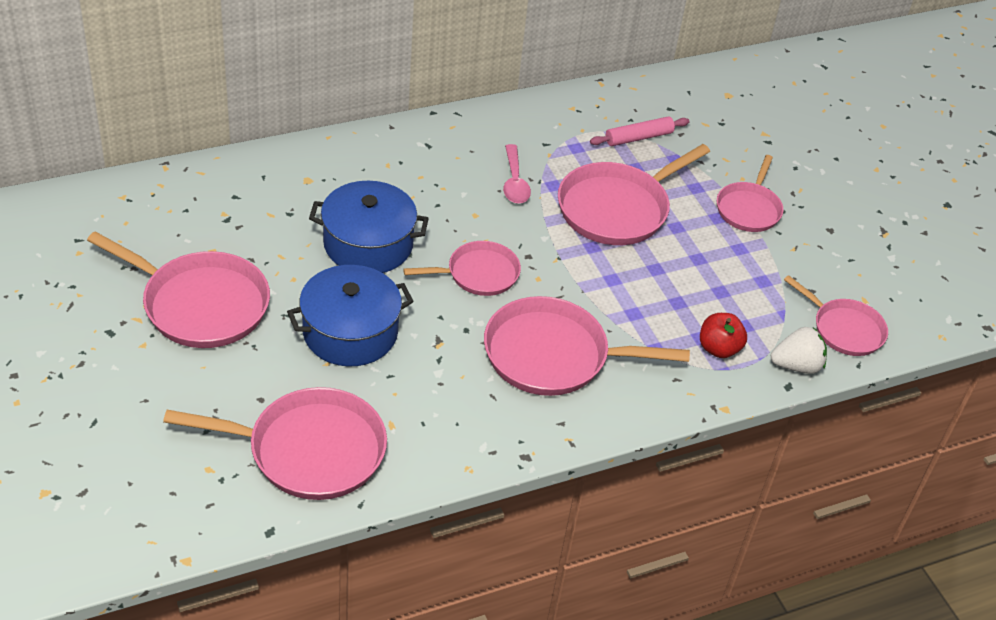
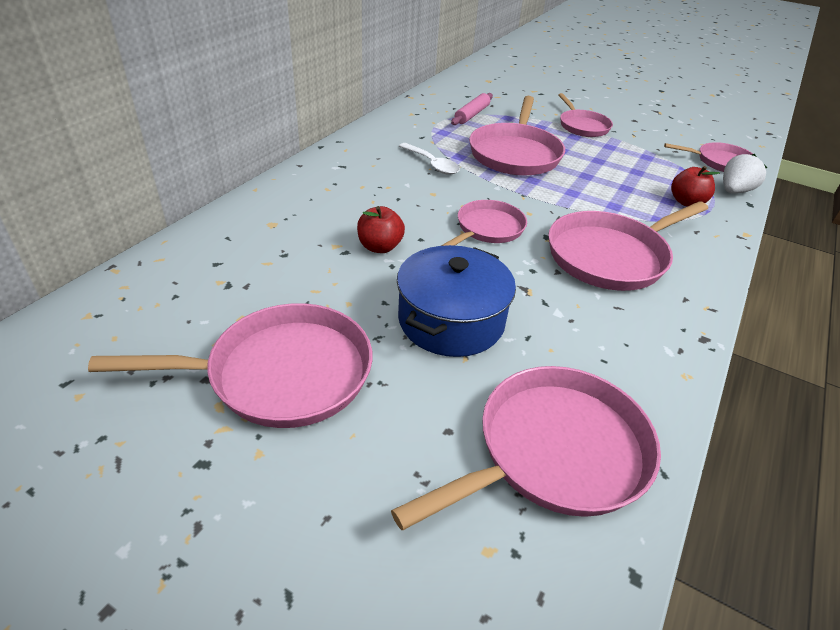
camera: 35 degrees left, 5 degrees down
(368, 244) = (380, 247): blue pot -> red apple
(514, 182) = (432, 164): pink spoon -> white spoon

